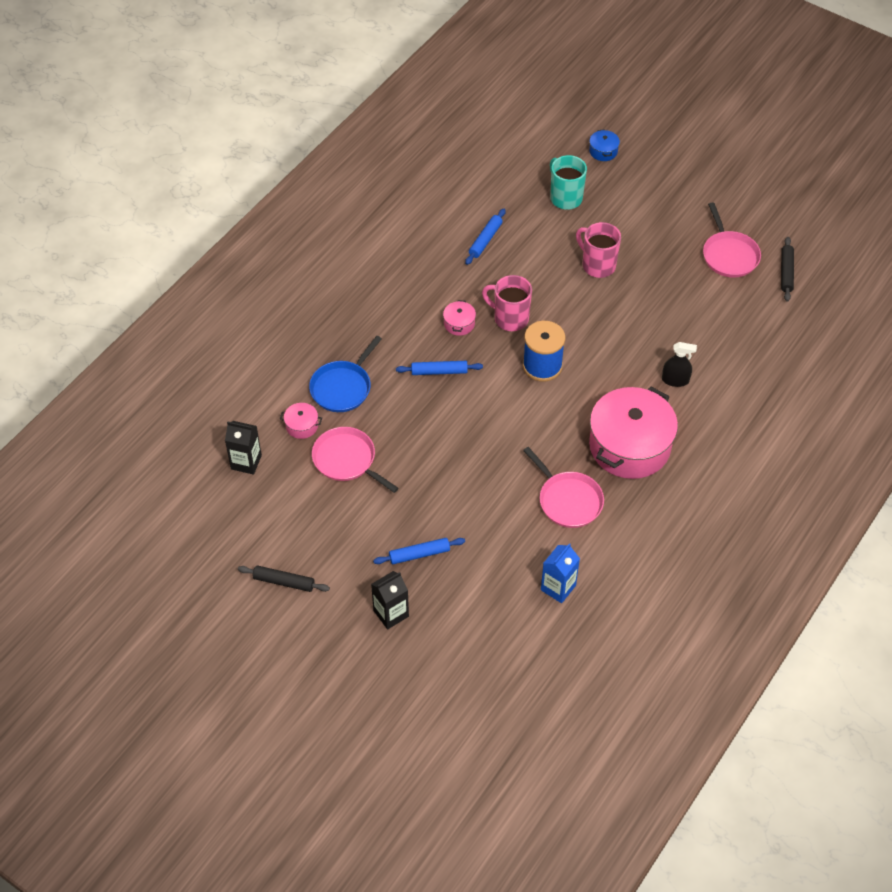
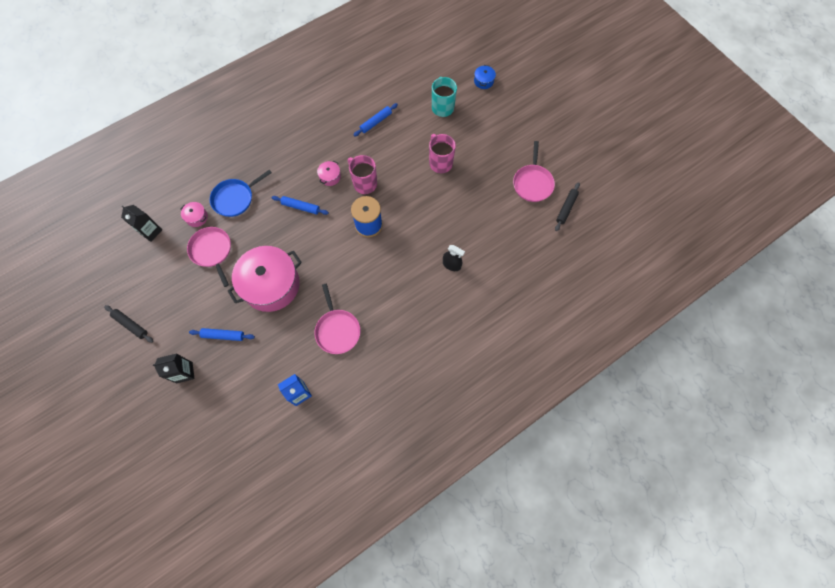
camera: 20 degrees right, 15 degrees up
(629, 446) = (397, 303): pink pot -> pink pot (271, 285)

